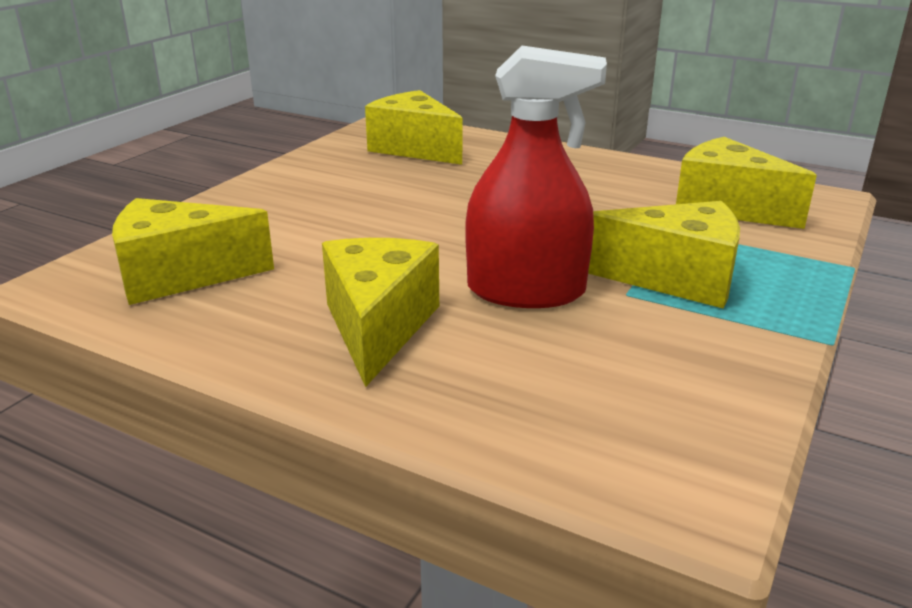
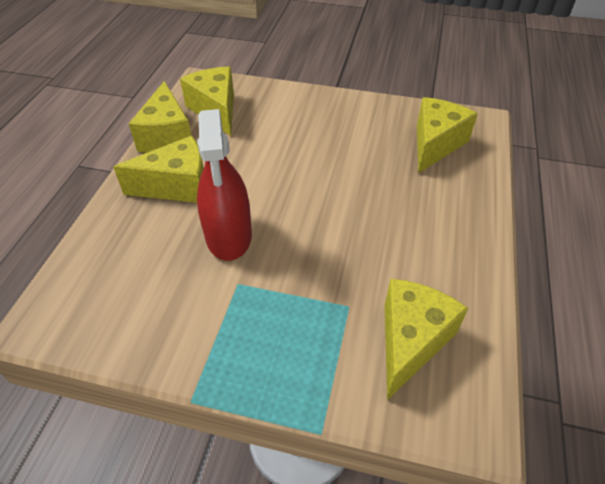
camera: 75 degrees right, 20 degrees up
(676, 279) = (263, 309): yellow cheese -> yellow cheese (167, 136)

